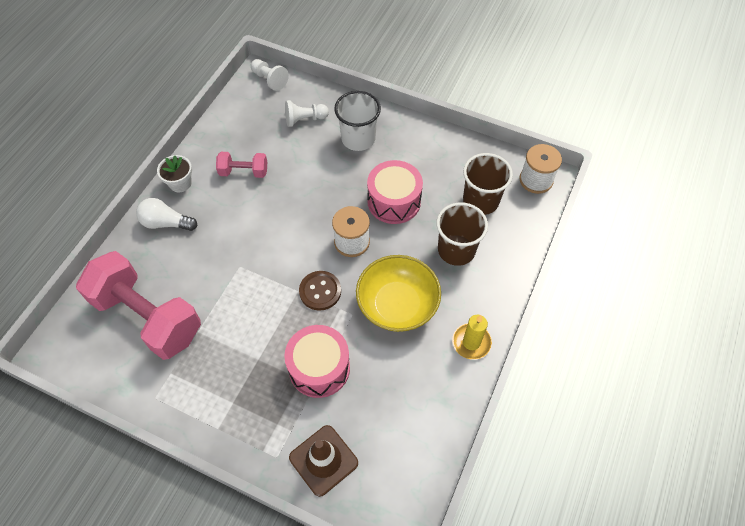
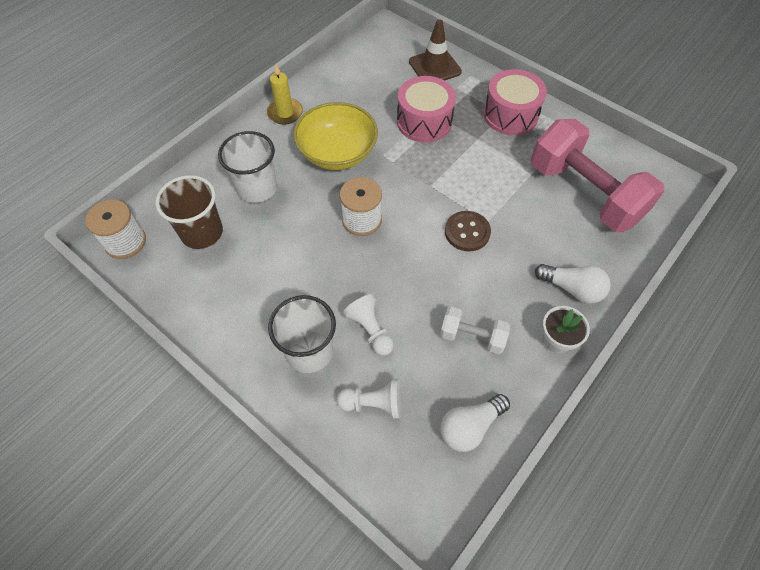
camera: 165 degrees left, 0 degrees up
(239, 120) = (470, 427): none -> white light bulb
(244, 172) = (472, 337): pink dumbbell -> white dumbbell
(269, 80) = (412, 503): white pawn -> white pawn (370, 330)
(320, 291) = (408, 180): brown button -> brown button (467, 232)
(394, 201) = (298, 254): pink drum -> pink drum (510, 115)
(456, 250) = (257, 188): brown cup -> white cup

